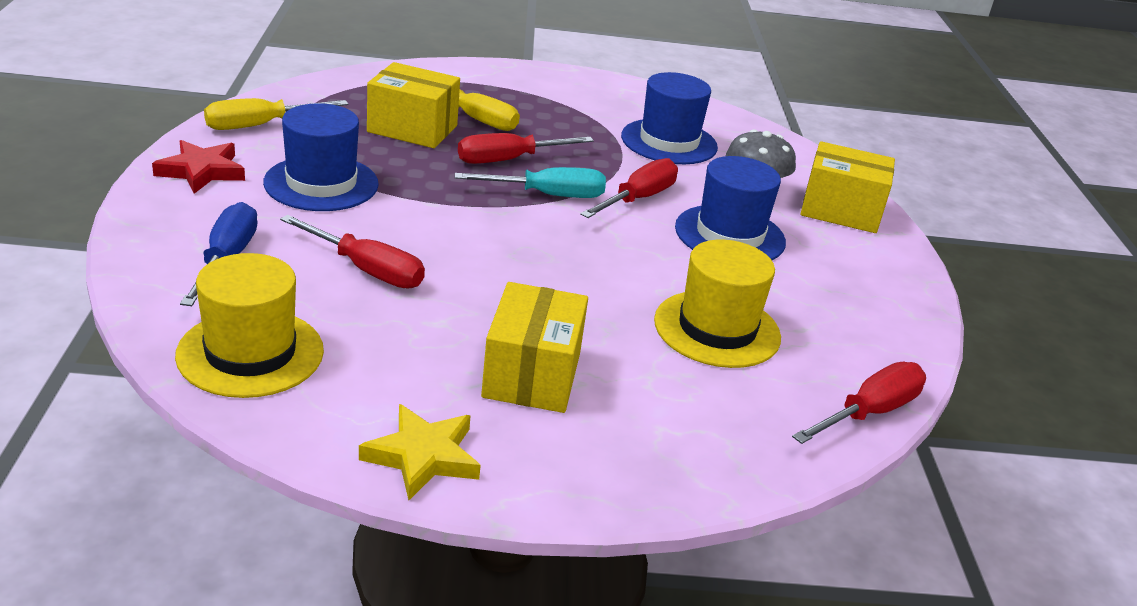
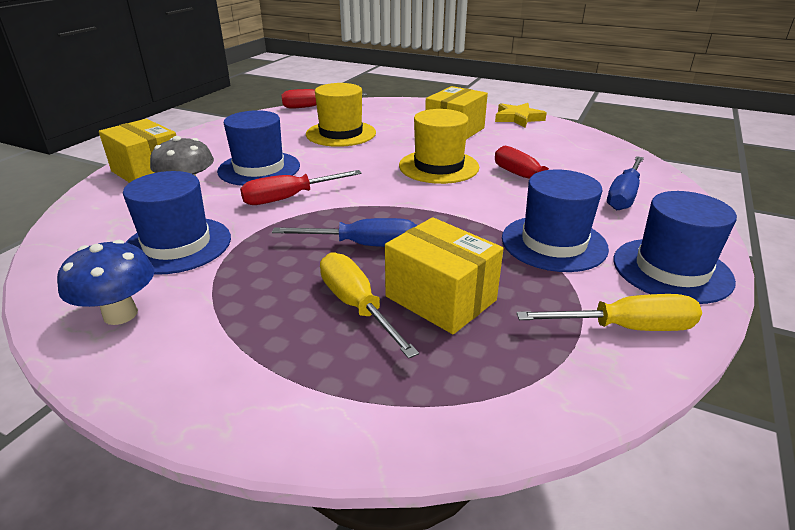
camera: 150 degrees left, 0 degrees up
(202, 171) = (671, 270): red star -> blue hat
(250, 353) = (597, 153): yellow hat -> yellow hat (438, 166)
(508, 160) = (364, 245): red screwdriver -> blue screwdriver
(548, 195) = (359, 209): turquoise screwdriver -> none
(629, 99) = (120, 314): none -> blue mushroom

